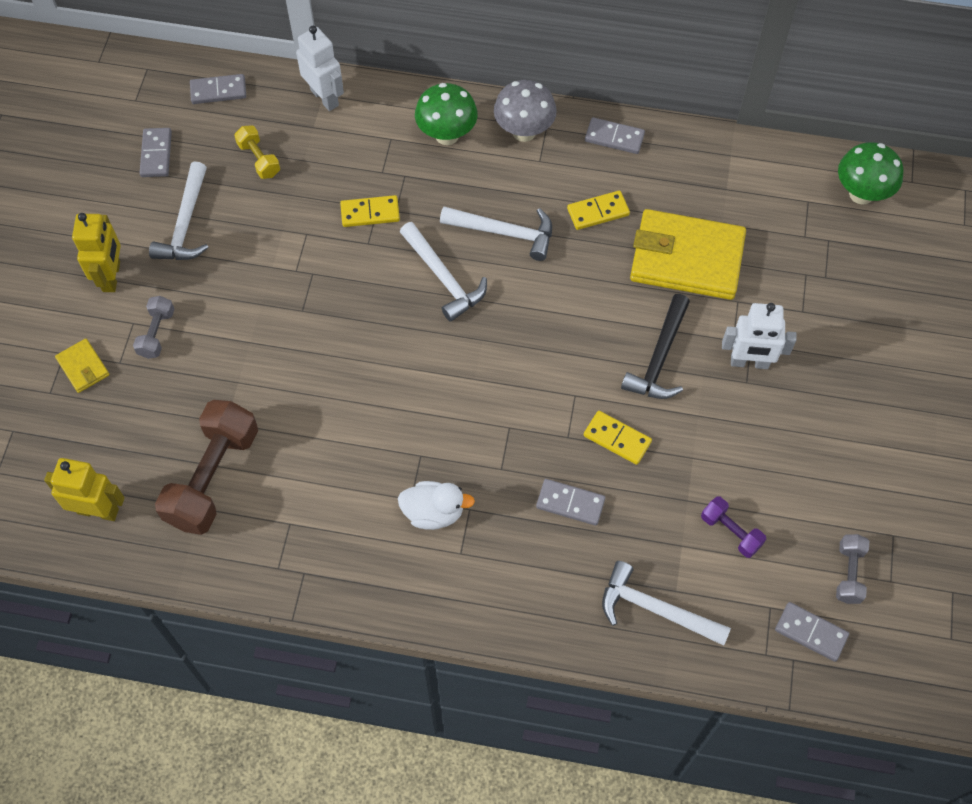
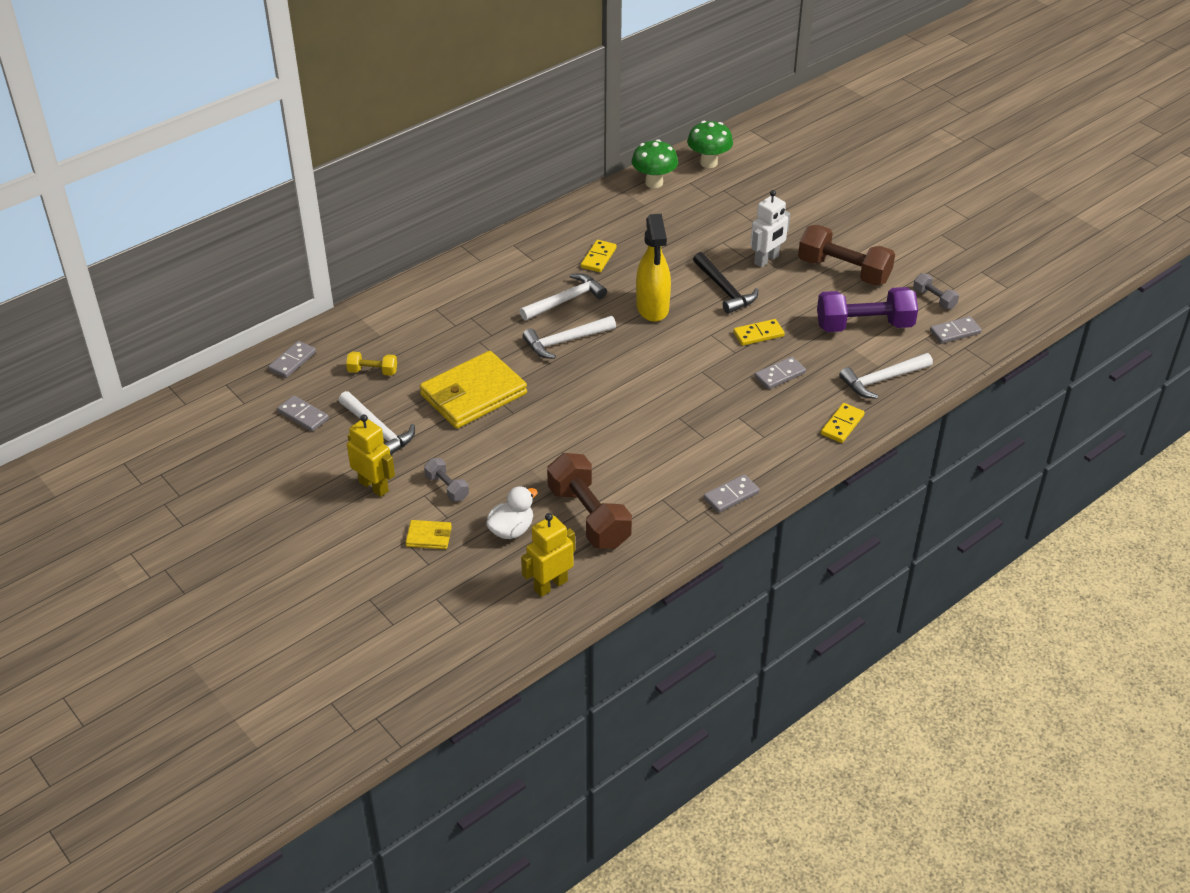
camera: 50 degrees left, 20 degrees down
(325, 97) = (365, 318): white robot -> none
(370, 213) = (479, 346): yellow domino -> yellow domino (842, 425)
(433, 512) = (724, 433): white duck -> white duck (511, 530)
(443, 277) = (565, 341): white hammer -> white hammer turned 150 degrees clockwise
(447, 135) = (464, 285): green mushroom -> green mushroom (654, 183)
(524, 132) = (504, 254): grey mushroom -> none
(566, 314) = (652, 308): none -> yellow spray bottle
(614, 137) = (555, 224): grey domino -> grey domino (731, 495)
(686, 258) = (672, 244): yellow wallet -> yellow wallet (473, 394)
(730, 532) = (864, 326): purple dumbbell -> purple dumbbell, size x2.02
(806, 449) = (843, 271): none -> brown dumbbell

